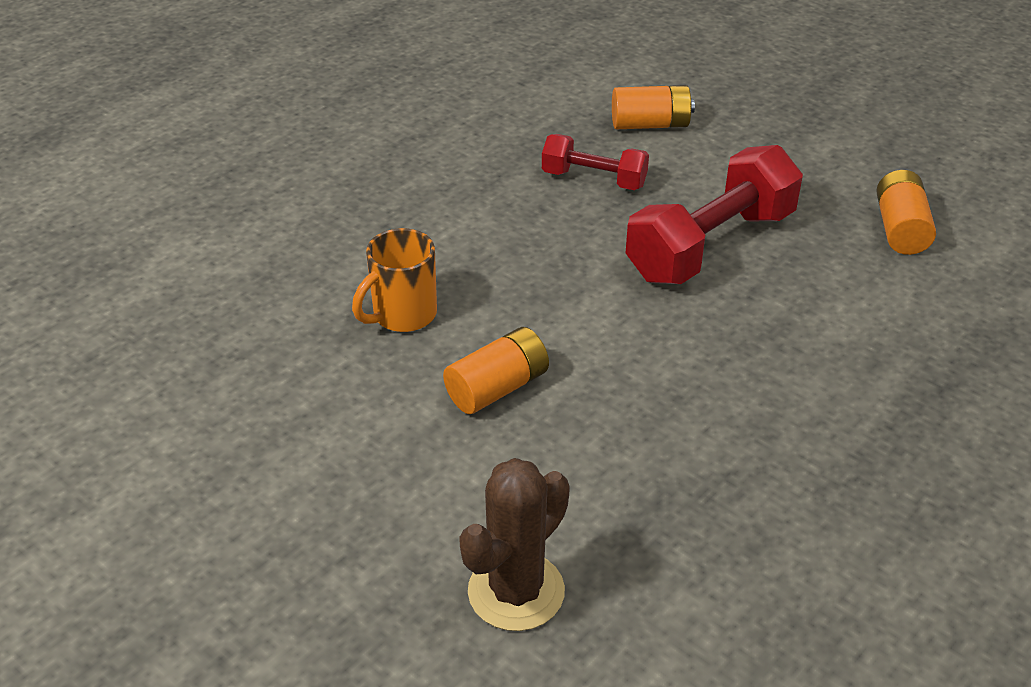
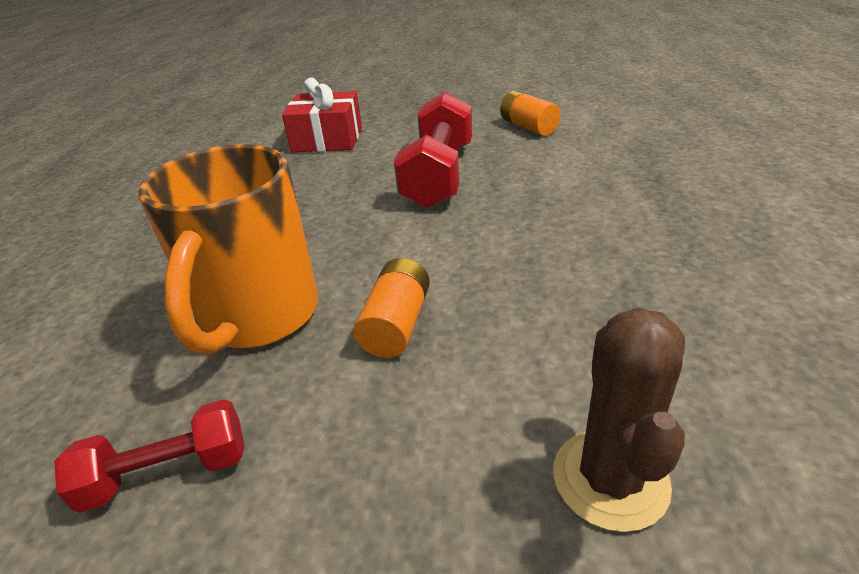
camera: 35 degrees left, 5 degrees down
(402, 315) = (259, 317): orange mug -> orange mug, size x1.85
(594, 179) = (322, 176): red dumbbell -> red dumbbell (168, 472)
(650, 124) = (327, 139): orange battery -> red gift

